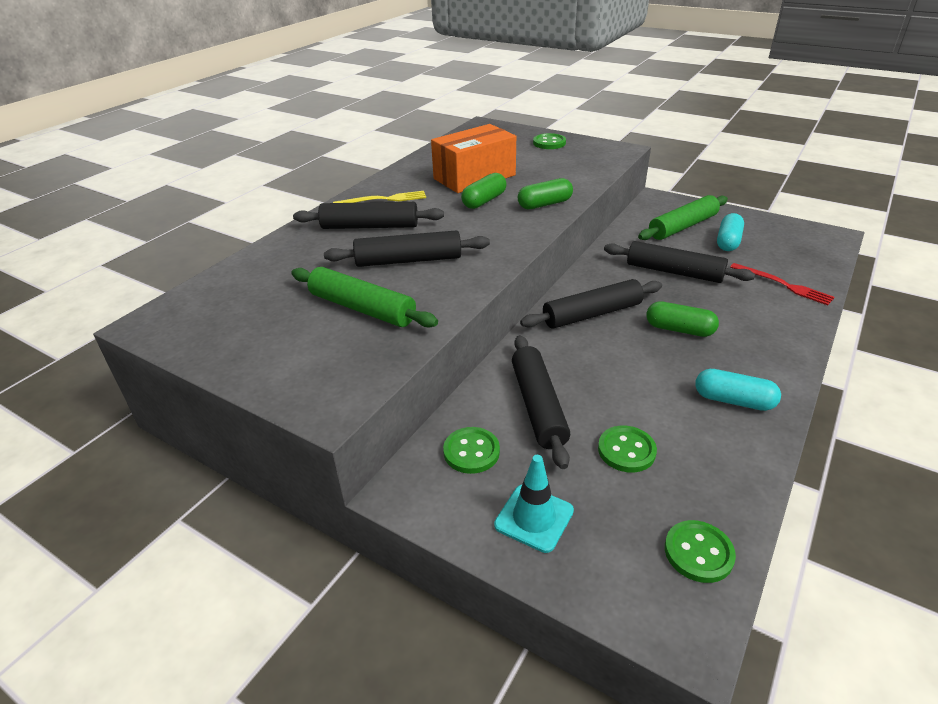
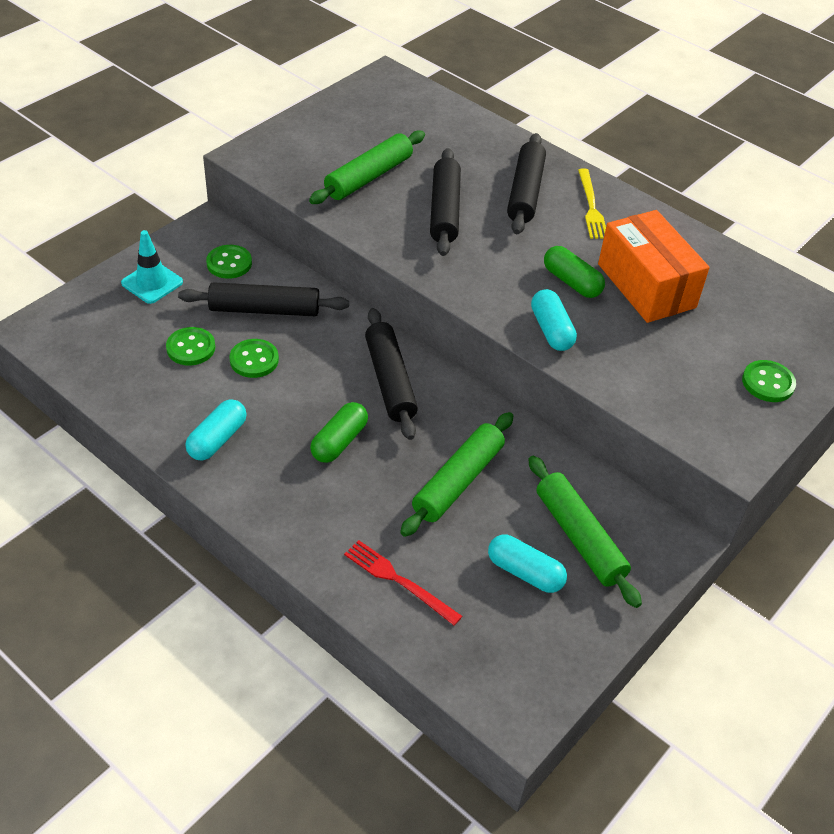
camera: 95 degrees right, 10 degrees up
(544, 204) = (551, 330): green capsule -> turquoise capsule
(674, 272) = (458, 481): black rolling pin -> green rolling pin
(698, 553) = (82, 355): green button -> green button (254, 360)
(783, 285) = (398, 581): red fork -> red fork turned 75 degrees clockwise

